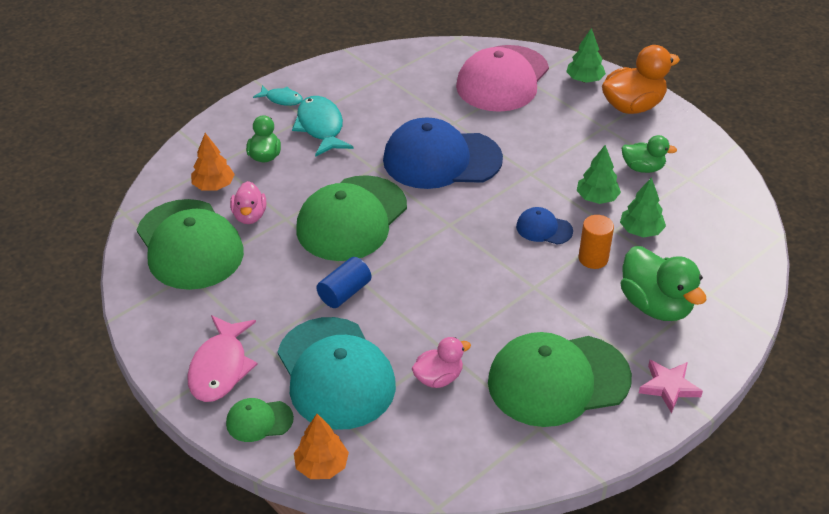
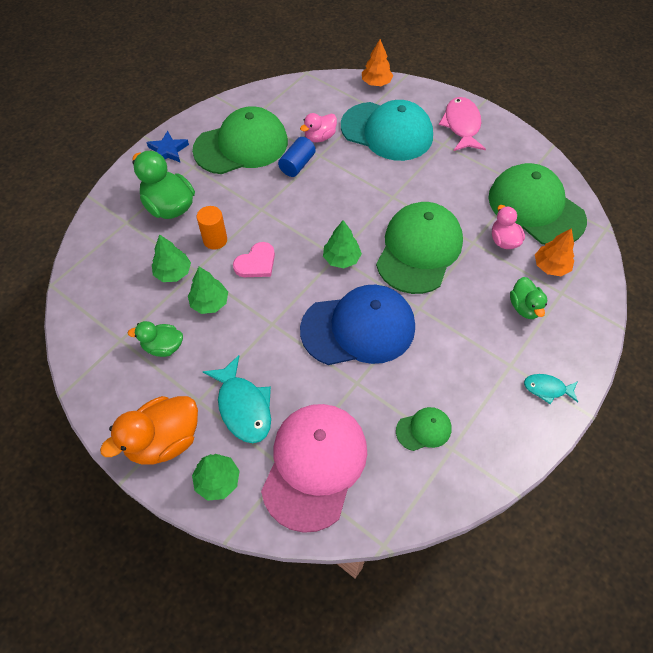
camera: 170 degrees right, 15 degrees up
(259, 421) = (422, 100): green cap -> green cap (424, 429)
(321, 127) = (489, 353): turquoise fish -> turquoise fish (243, 406)
(335, 373) = (387, 131): turquoise cap -> turquoise cap turned 150 degrees clockwise
(344, 292) = (401, 186): blue cylinder -> blue cylinder (297, 165)
(444, 221) = (341, 259): none -> green tree
(544, 229) = (256, 263): blue cap -> pink heart
(668, 387) = (168, 150): pink star -> blue star

